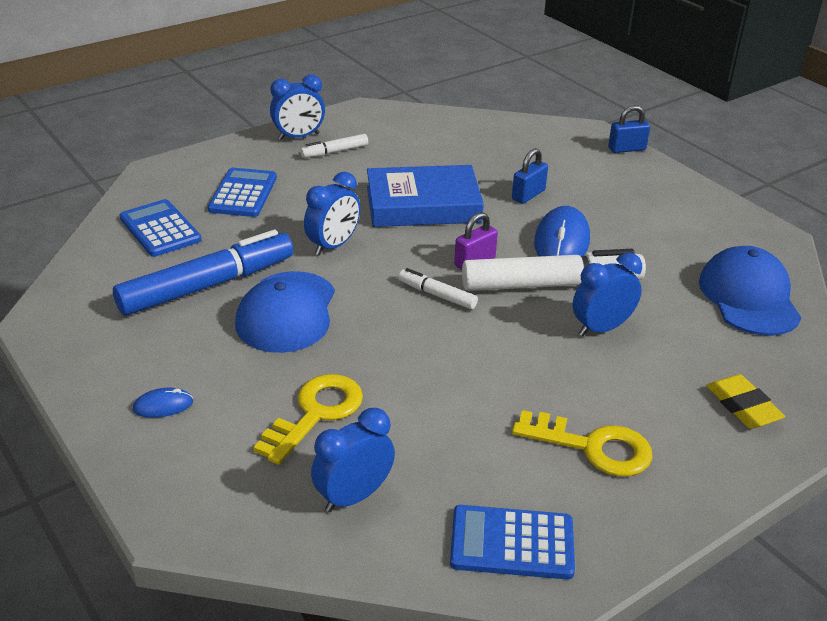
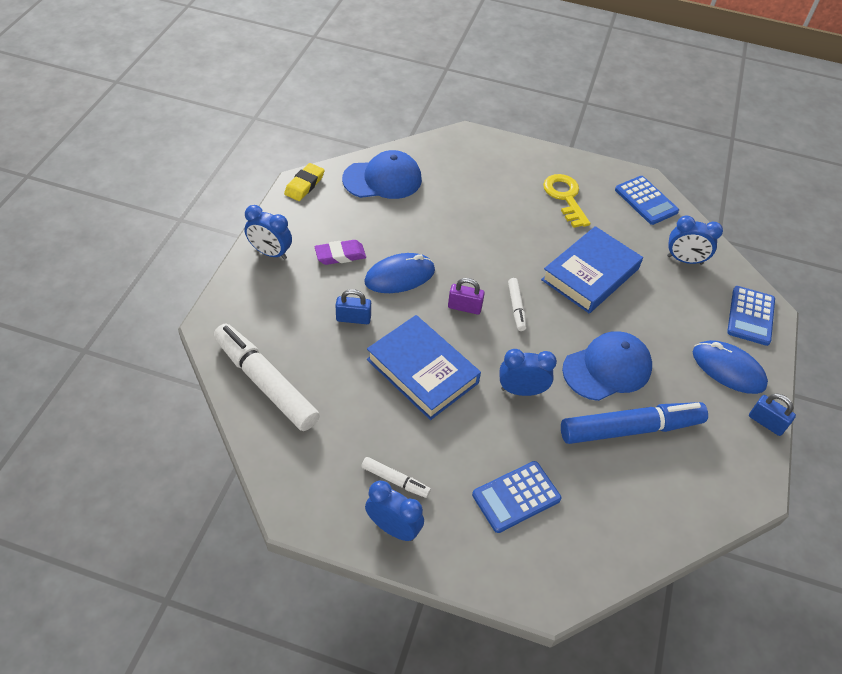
camera: 130 degrees left, 15 degrees up
(160, 229) = (611, 513): blue calculator -> blue calculator (750, 316)
(163, 405) = (728, 369): blue mouse -> blue mouse, size x2.04
(207, 286) = (630, 429): blue marker -> blue marker turned 150 degrees clockwise
(316, 413) = (659, 303): yellow key -> none
(426, 381) = (590, 274): none -> blue book
(551, 285) = (453, 262): white marker -> white marker (265, 383)
(601, 328) = (473, 226): blue clock -> blue clock (270, 253)
(626, 149) = (228, 292): blue padlock -> blue padlock (766, 422)
(628, 219) = (340, 255): none -> purple eraser
(743, 406) = (482, 159): yellow eraser -> yellow eraser (304, 185)
(749, 297) = (382, 179): blue cap -> blue cap turned 150 degrees counterclockwise

